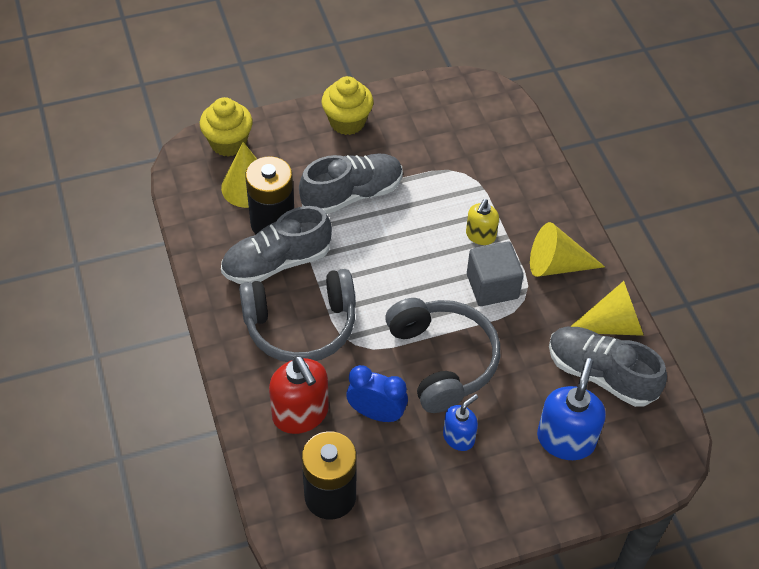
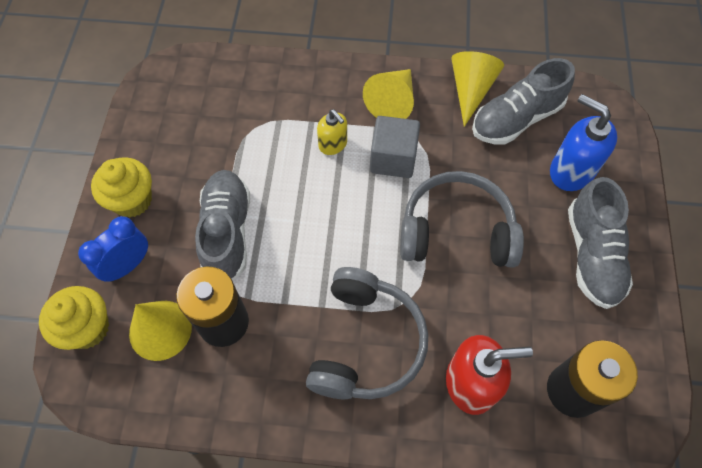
camera: 65 degrees left, 10 degrees up
(277, 263) = (276, 337): grey shoe -> grey shoe (592, 255)
(376, 413) = (494, 312): blue clock -> blue clock (128, 265)
(459, 437) = (543, 252): blue soap dispenser -> none

